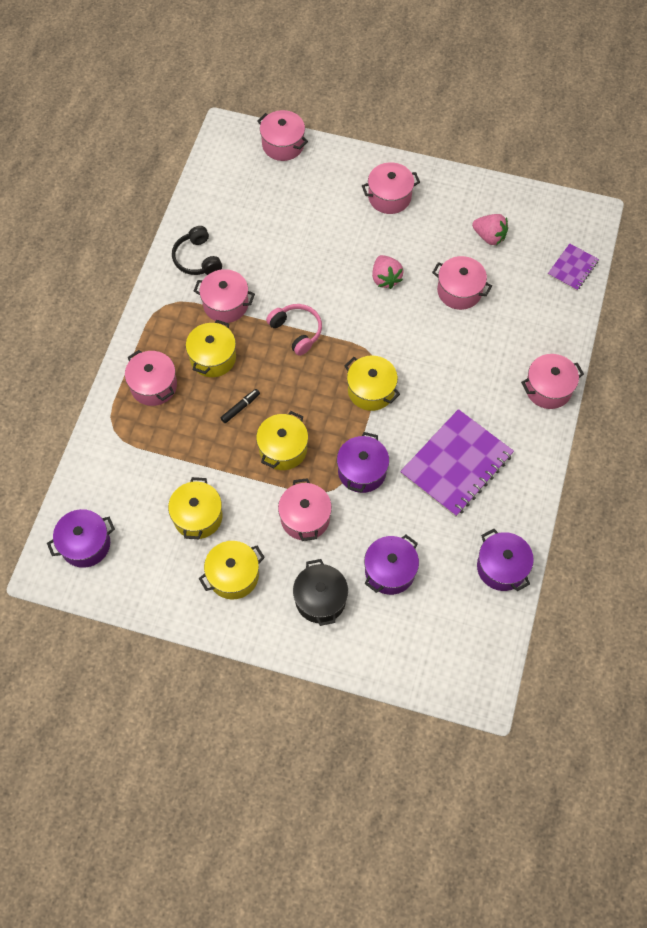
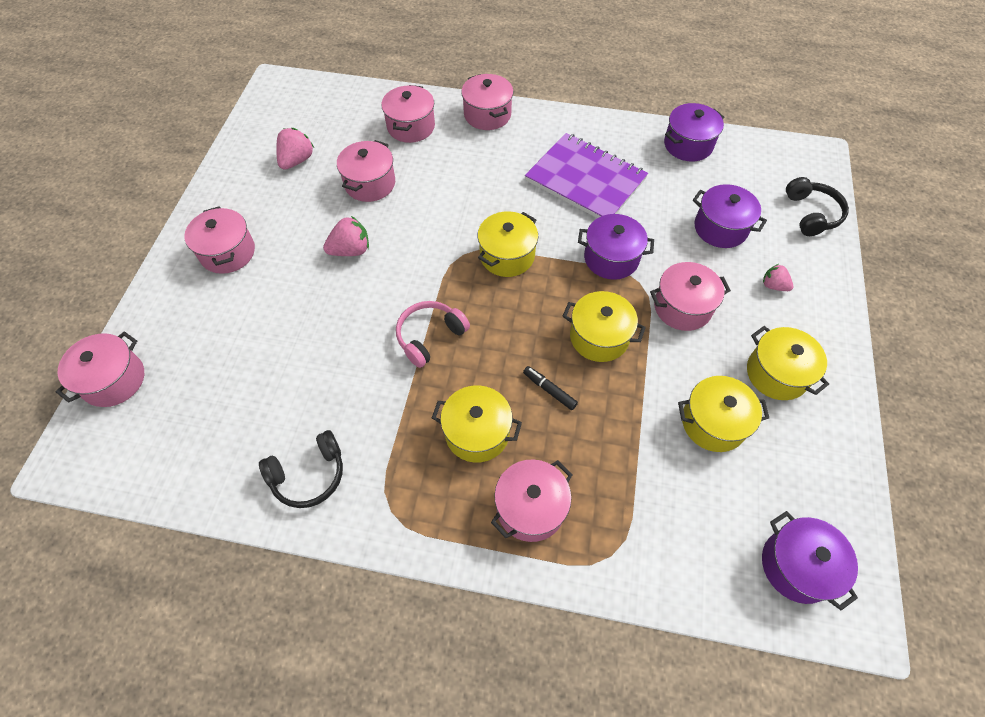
camera: 95 degrees left, 5 degrees down
(226, 304) = (389, 426): pink pot -> pink pot (411, 126)
(320, 599) = (773, 285): black pot -> pink strawberry
(402, 661) = (811, 214): none -> black headphones
(572, 268) = (342, 98): purple notebook -> none

